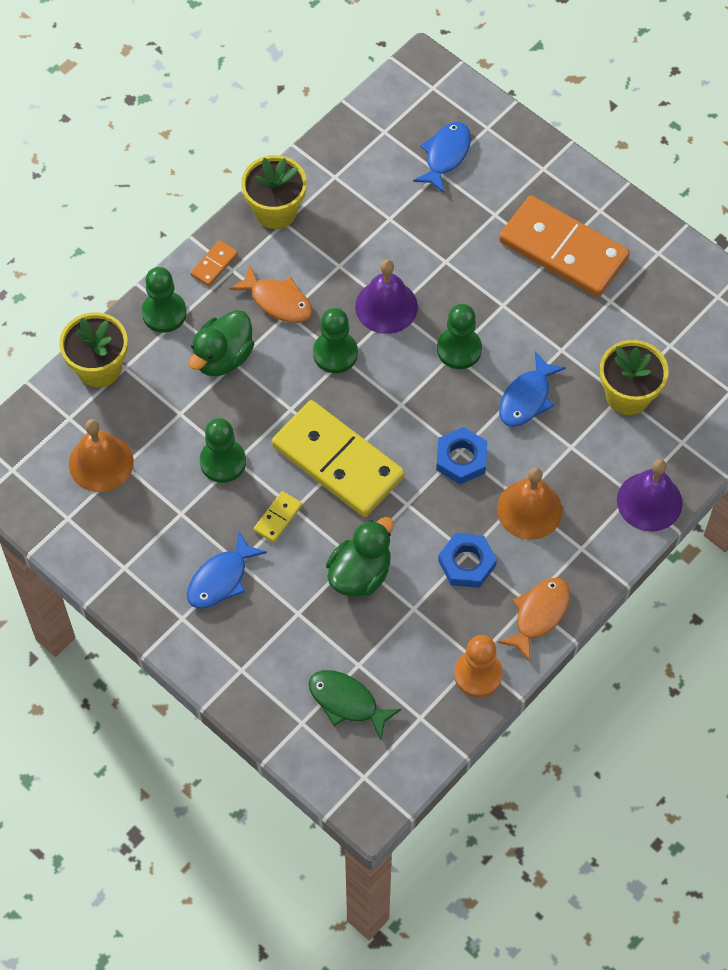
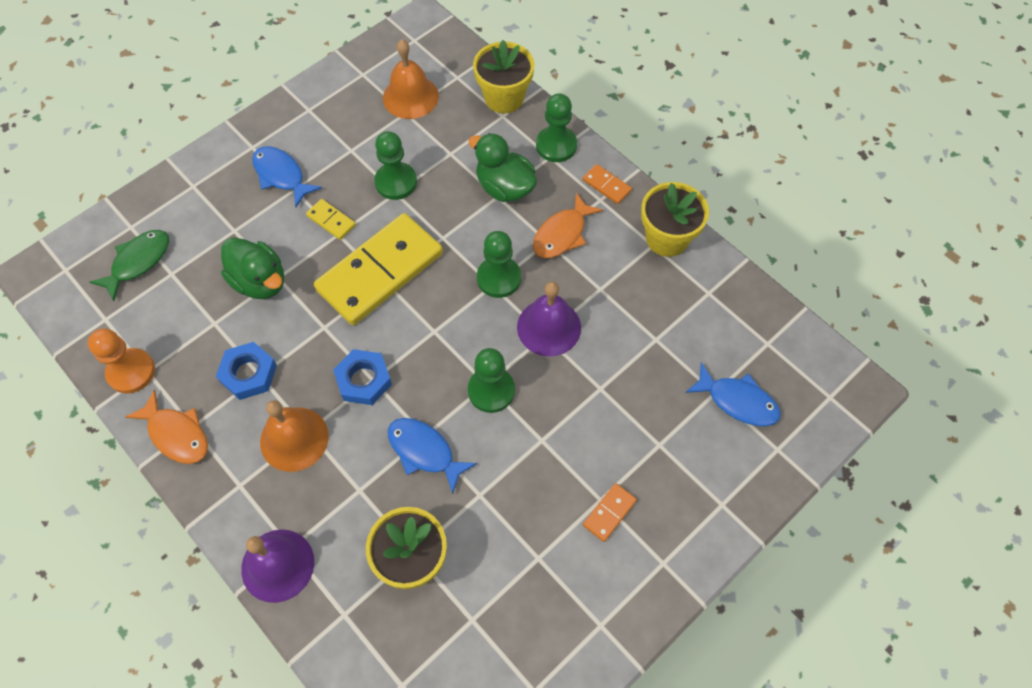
camera: 95 degrees right, 0 degrees up
(563, 250) = (609, 513): orange domino -> orange domino, size x0.40

